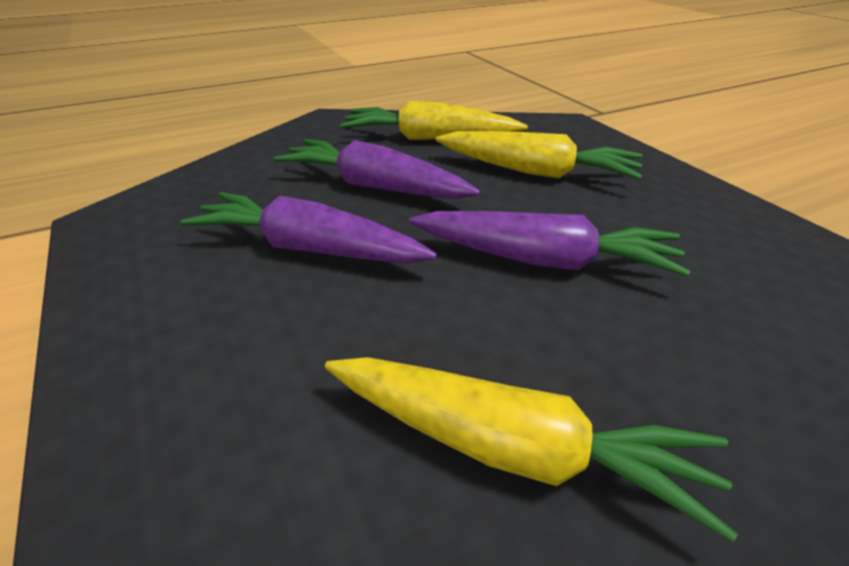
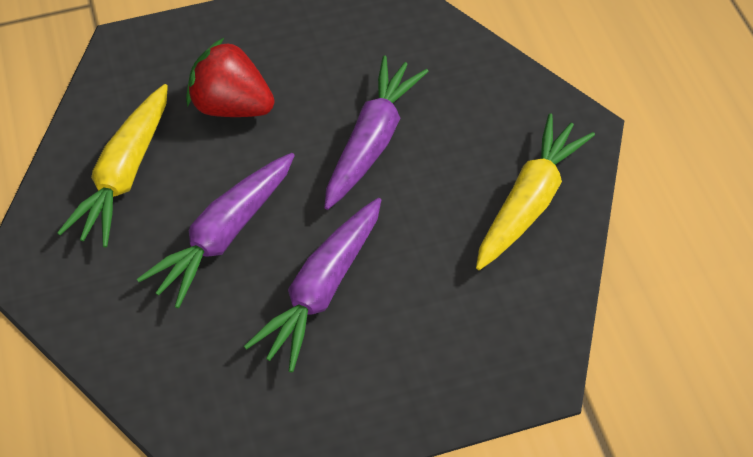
camera: 80 degrees left, 20 degrees up
(536, 172) = (231, 105): yellow carrot -> red strawberry

